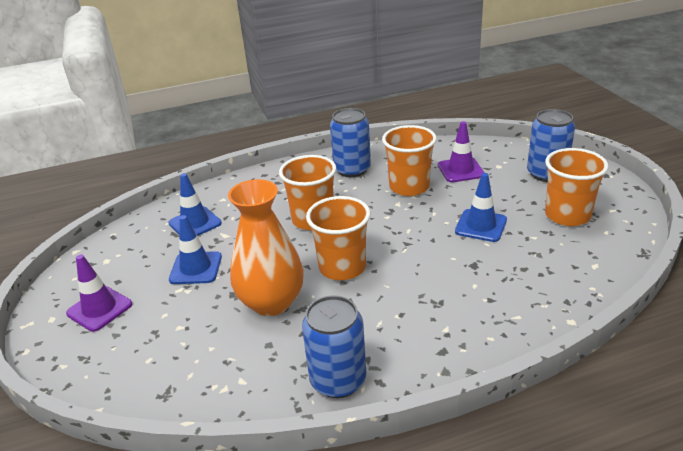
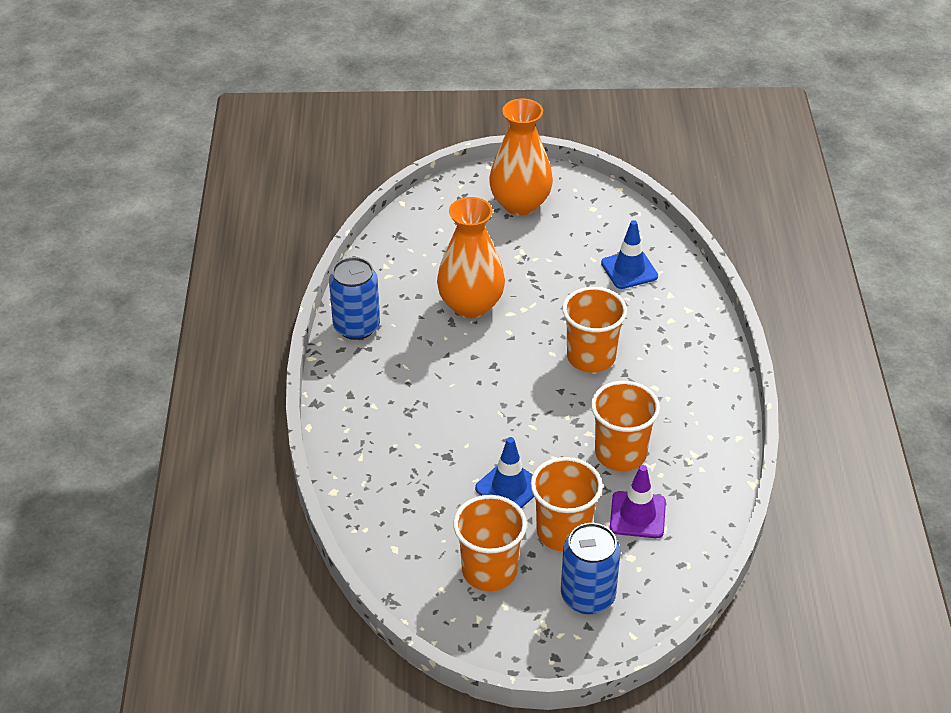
camera: 105 degrees right, 10 degrees up
(99, 309) = (520, 204): purple traffic cone -> orange vase
(196, 268) = (548, 264): blue traffic cone -> none
(342, 267) = (496, 361): orange cup -> orange cup (563, 532)
(352, 169) = (687, 414): blue can -> none

